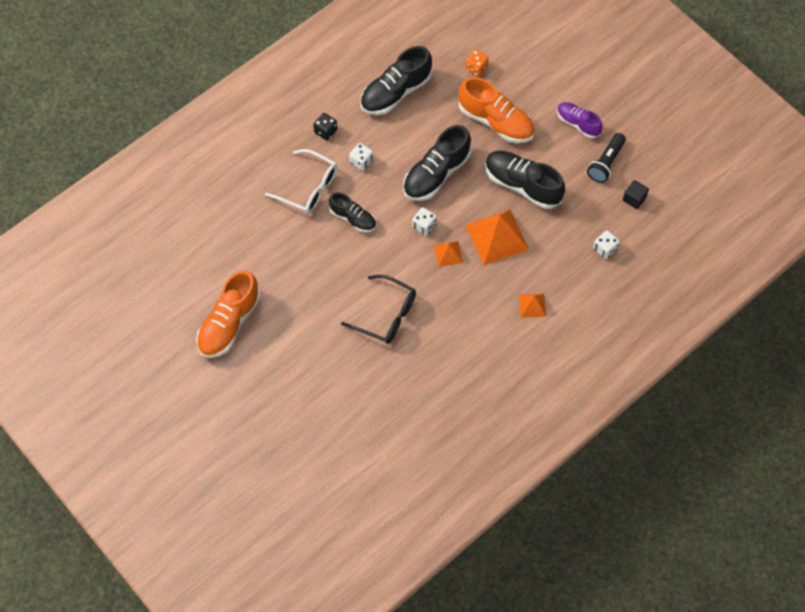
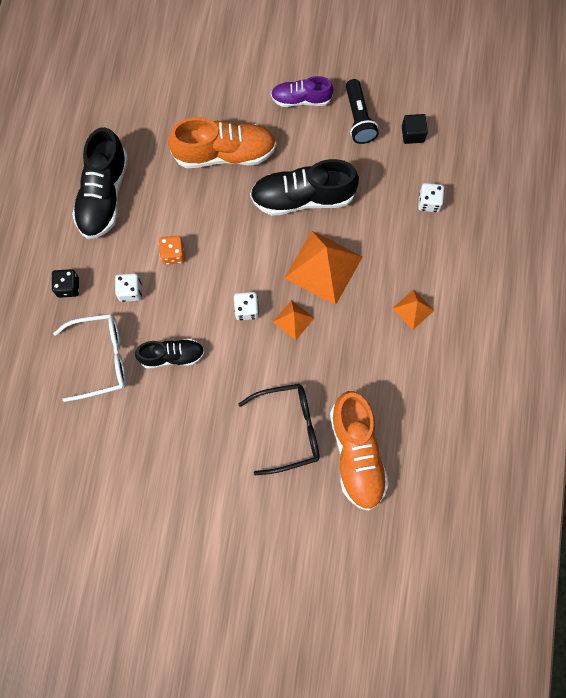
camera: 40 degrees left, 10 degrees up
(229, 323) = (143, 566): orange shoe -> orange shoe (356, 454)
(436, 174) = (213, 248): black shoe -> none
(476, 68) = (160, 114): orange dice -> orange dice (173, 254)

